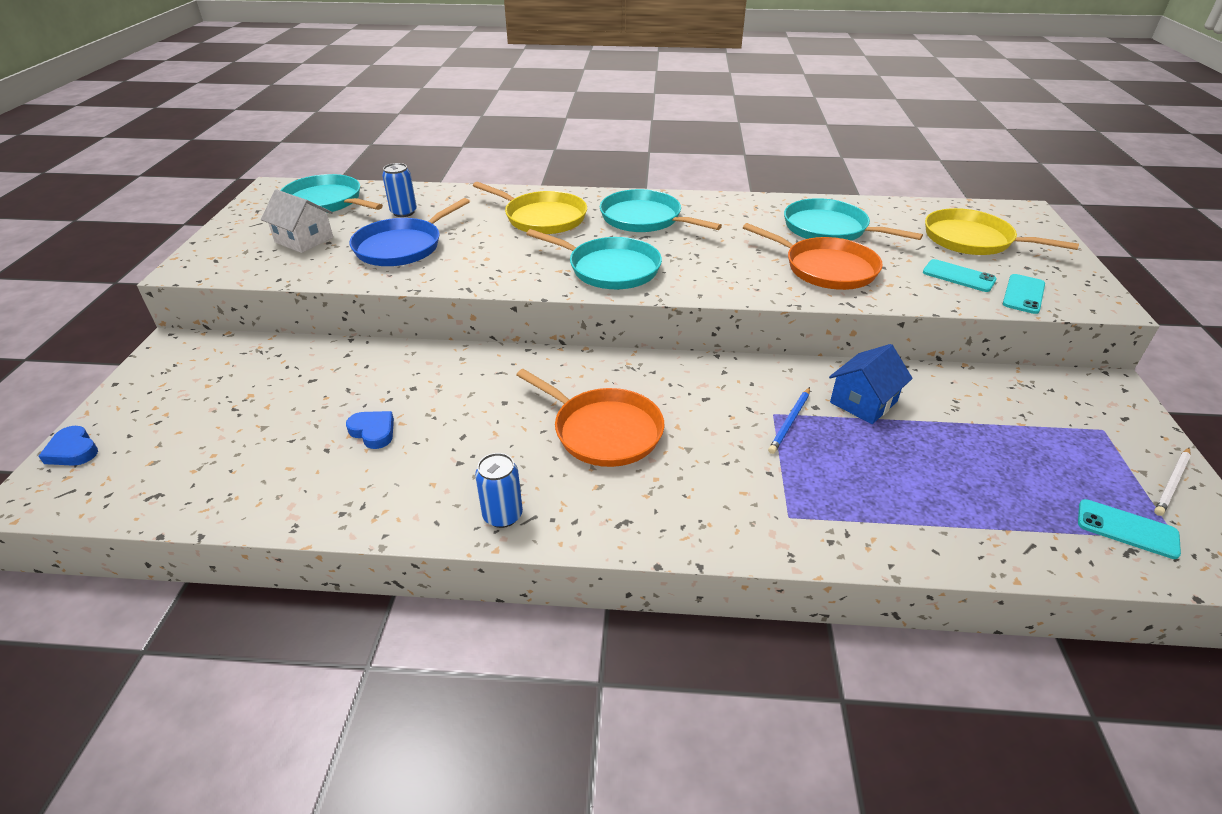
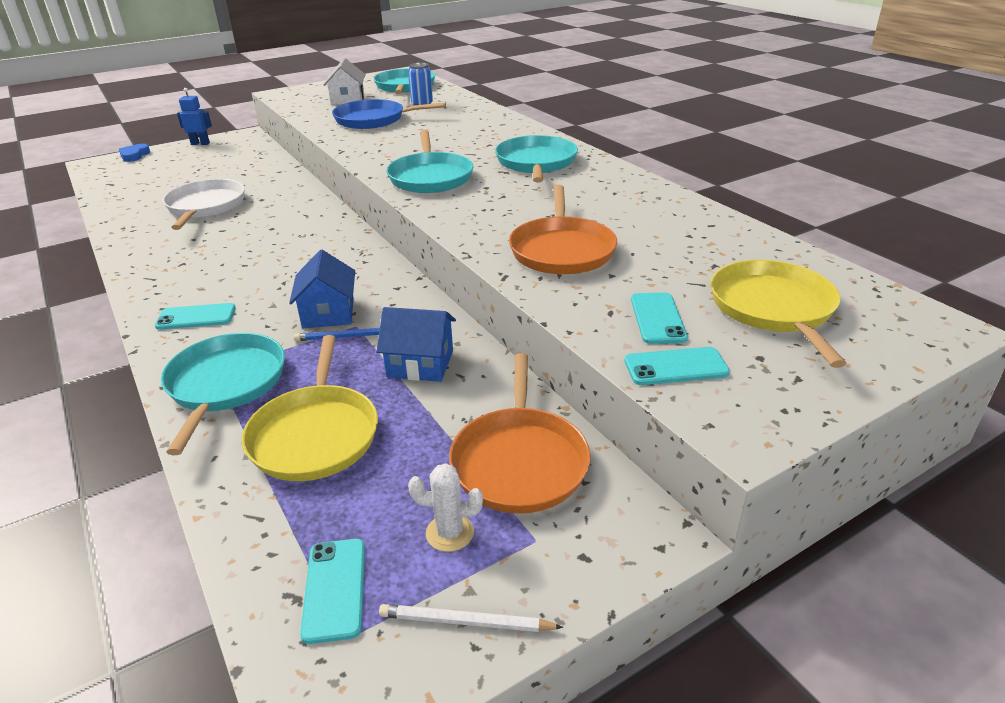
camera: 55 degrees right, 5 degrees down
(138, 385) = (200, 143): none -> blue robot
(373, 432) = (205, 206): blue heart -> white pan
(502, 515) = (148, 269): blue can -> none
(542, 218) = (479, 136): yellow pan -> yellow pan (315, 434)
(603, 431) = (267, 269): orange pan -> orange pan (520, 461)
(664, 504) = (196, 317): none -> turquoise phone
(736, 421) = (328, 313): none -> blue house
(829, 229) = (653, 231): turquoise pan -> turquoise pan (225, 384)
(1084, 460) = (449, 533): none -> white cactus

